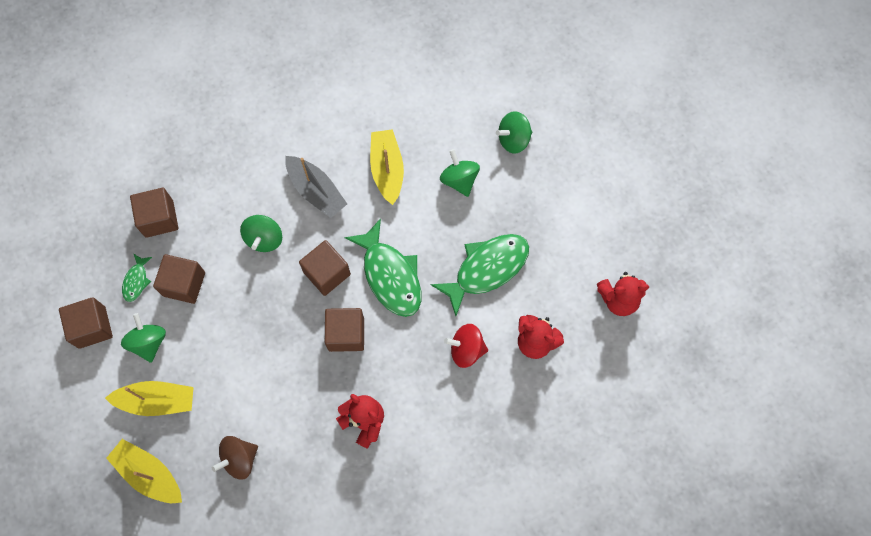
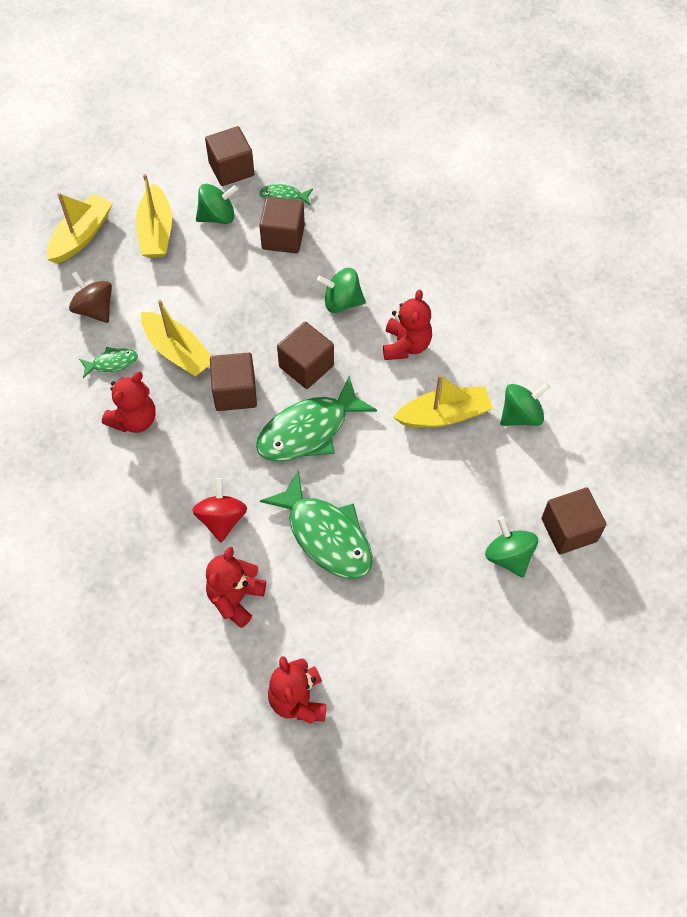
camera: 85 degrees right, 10 degrees down
(159, 218) = (355, 206): brown cube -> brown cube (569, 530)
(297, 382) = (178, 352): none -> yellow boat
(302, 442) = (112, 363): none -> green fish
(316, 191) = (406, 345): grey boat -> red teddy bear
(459, 180) = (442, 496): green spinning top -> green spinning top (521, 415)

